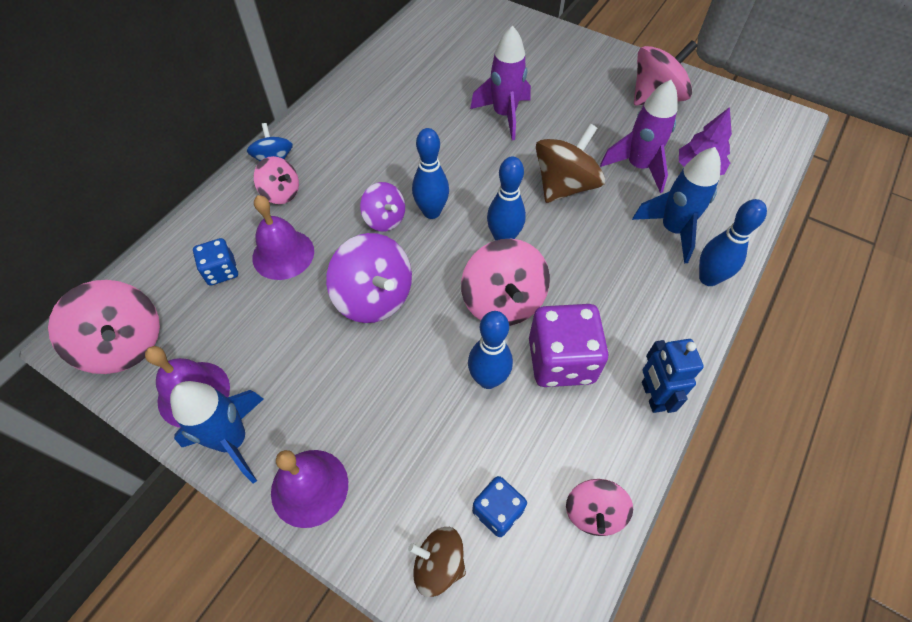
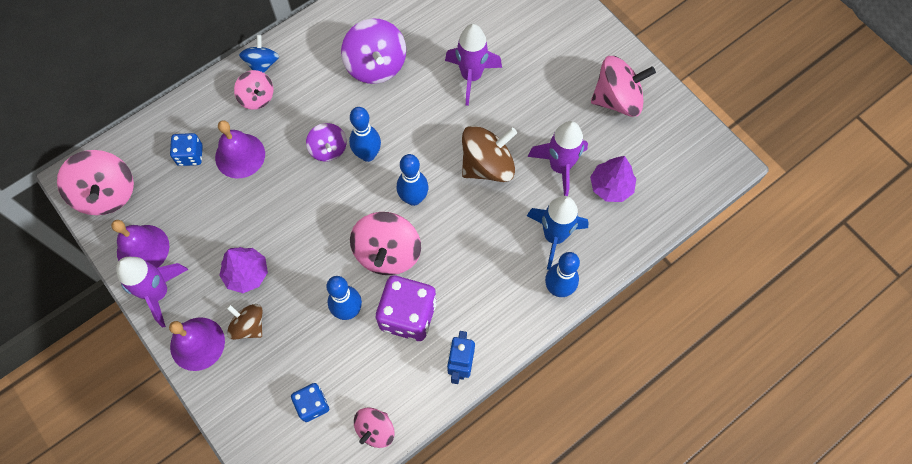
camera: 20 degrees right, 10 degrees up
(233, 440) = (158, 293): blue rocket -> purple rocket
(342, 379) = (246, 273): none -> purple tree
(374, 297) = (294, 216): purple spinning top -> purple spinning top (376, 65)
(438, 564) = (260, 424): brown spinning top -> brown spinning top (249, 326)

